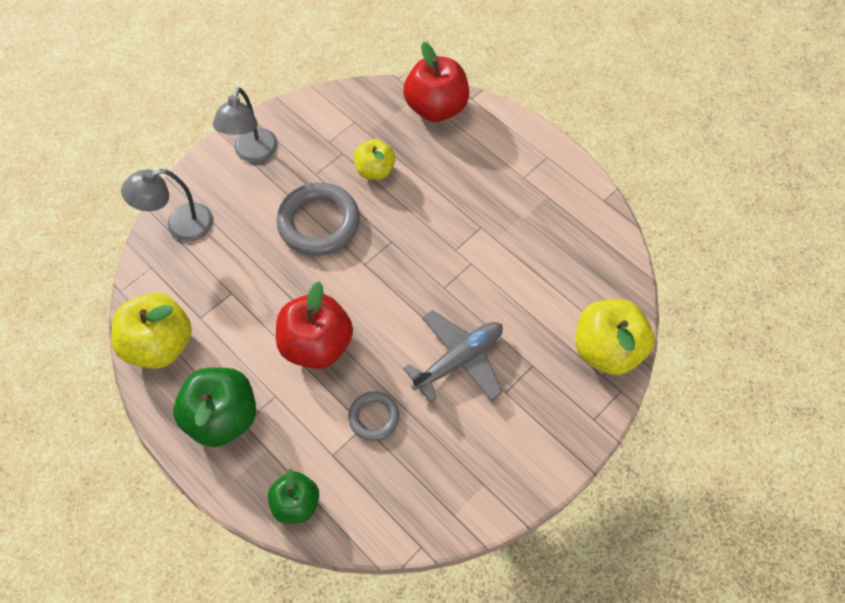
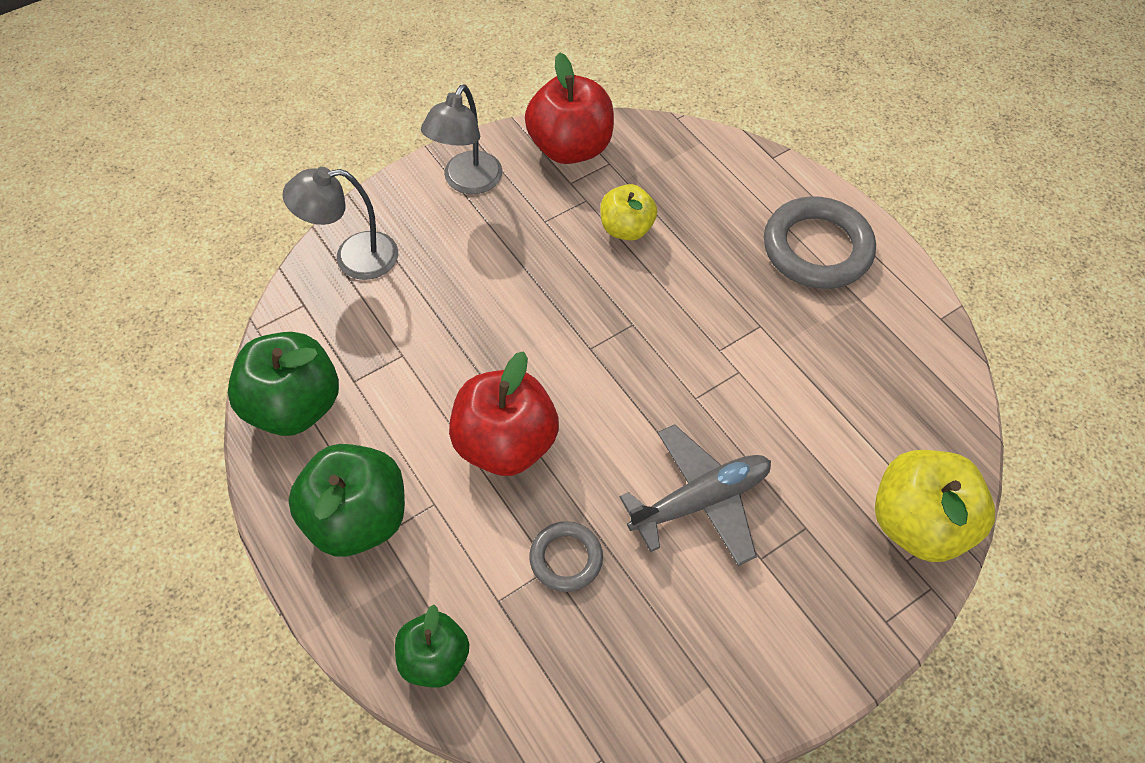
camera: 10 degrees right, 5 degrees down
(161, 344) = (294, 406): yellow apple -> green apple
(319, 222) = (538, 284): grey ring -> grey ring (817, 248)
(436, 108) = (723, 162): red apple -> red apple (570, 148)

